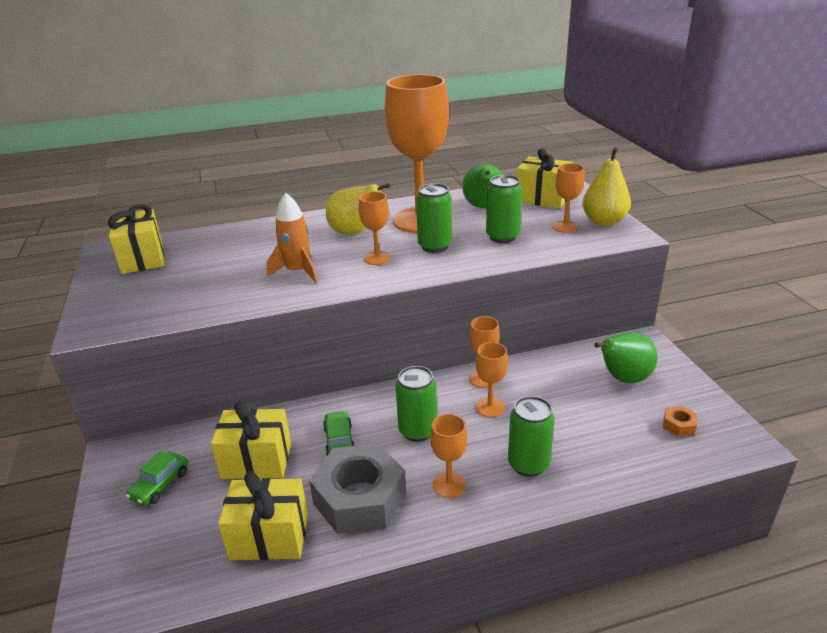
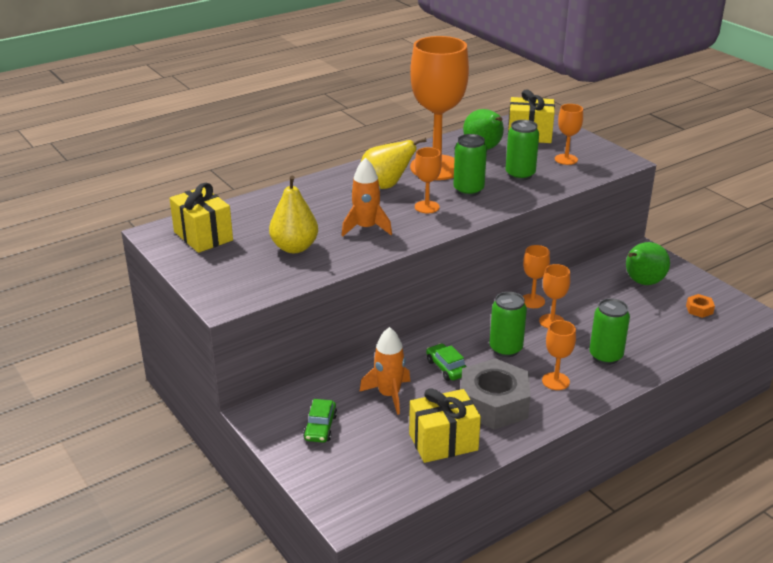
camera: 20 degrees left, 0 degrees up
(257, 461) = (389, 395): yellow gift -> orange rocket
(603, 222) = (594, 151): yellow pear -> yellow pear (294, 247)

